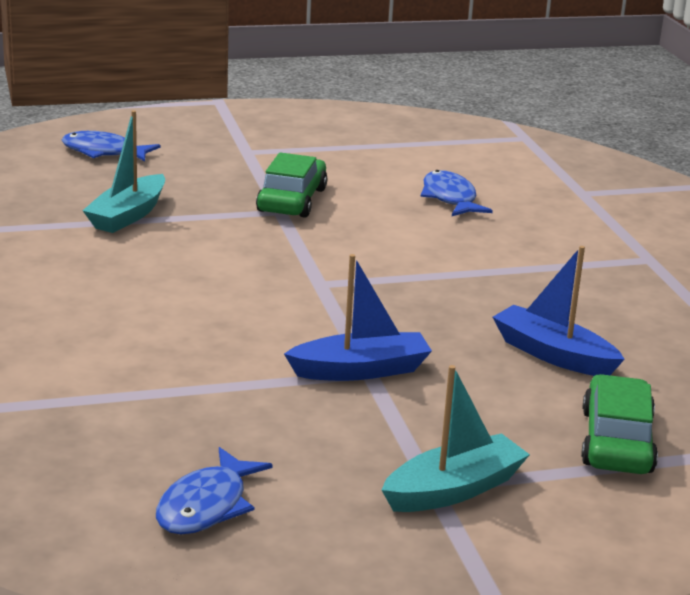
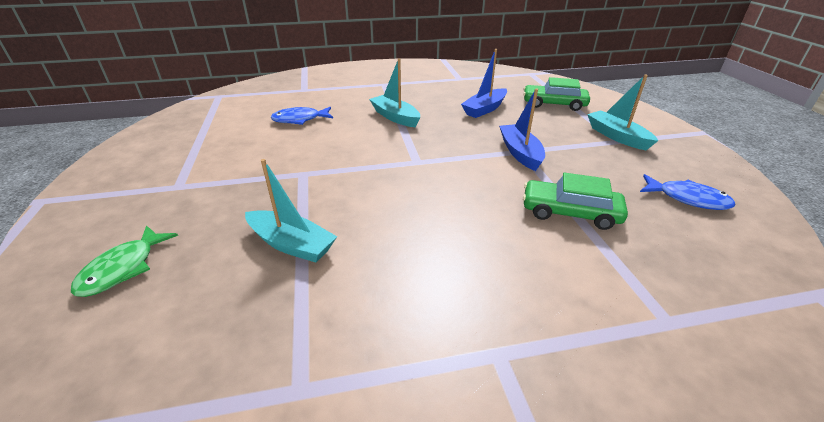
camera: 85 degrees left, 10 degrees up
(103, 152) = (123, 268): blue fish -> green fish
(292, 200) = (285, 169): green car -> green car (570, 212)
(483, 269) = (395, 117): none -> turquoise boat

